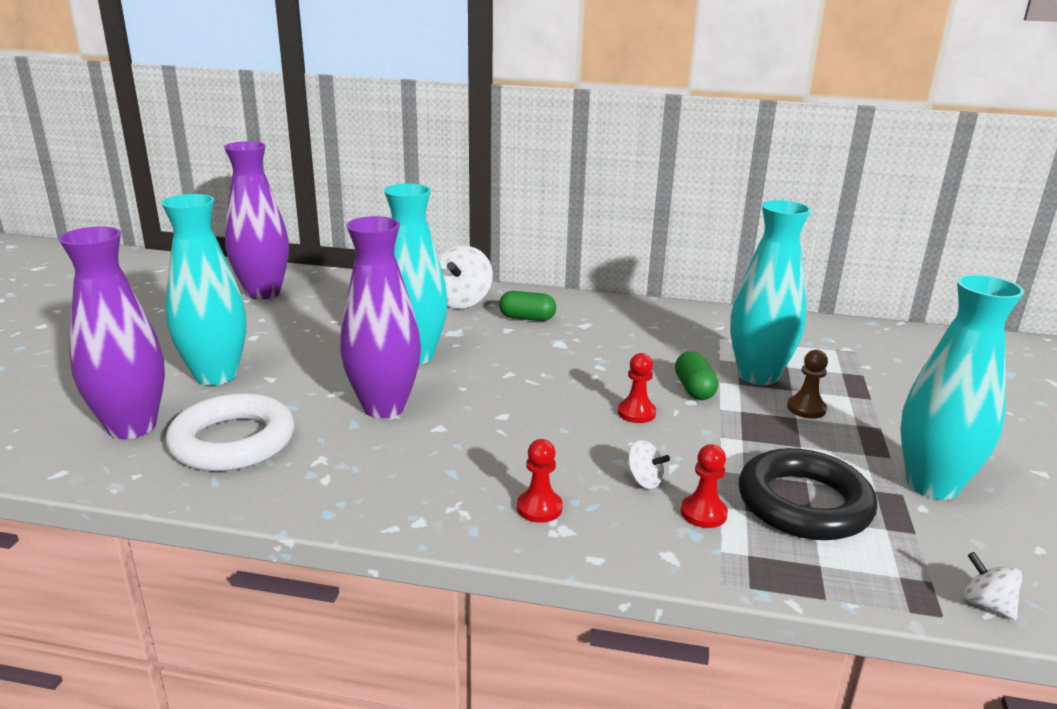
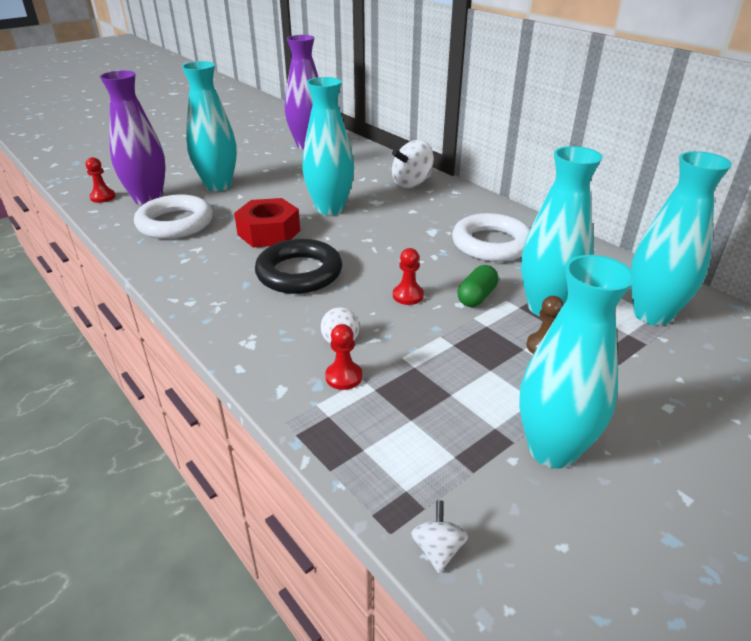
camera: 40 degrees right, 10 degrees up
(384, 407) = (269, 233): purple vase -> red nut
(527, 318) = (437, 207): green capsule -> none
(539, 508) = (257, 325): red pawn -> red pawn (103, 197)
(631, 336) = (491, 244): none -> white ring
(804, 503) = (422, 407): black ring -> black ring (299, 273)
(833, 350) = (652, 314): none -> turquoise vase

